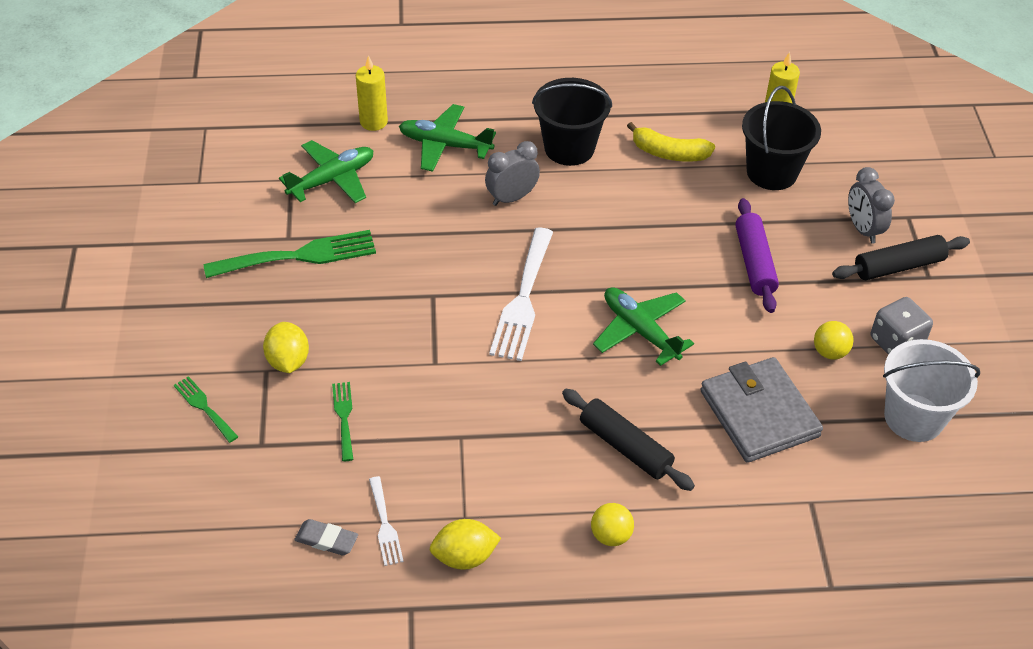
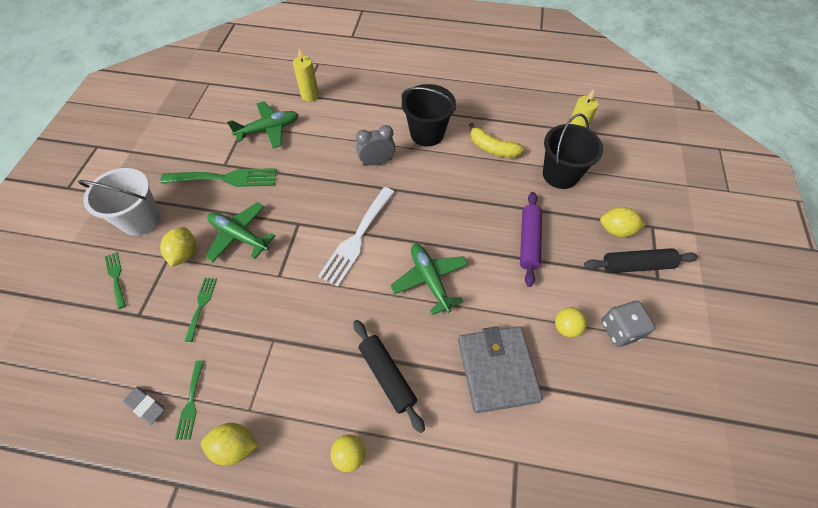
camera: 15 degrees right, 10 degrees up
(385, 525) = (191, 403): white fork -> green fork
(445, 145) = (348, 118): green plane -> green plane (239, 236)
(863, 229) = (616, 230): grey clock -> yellow lemon
(913, 417) = (619, 401): white bucket -> white bucket (141, 219)

